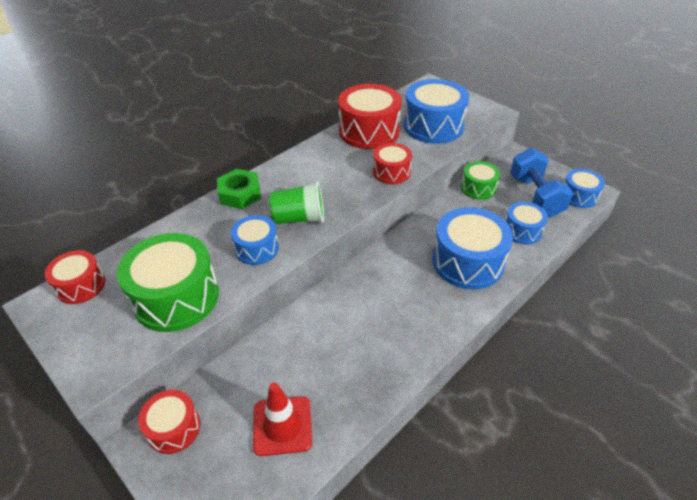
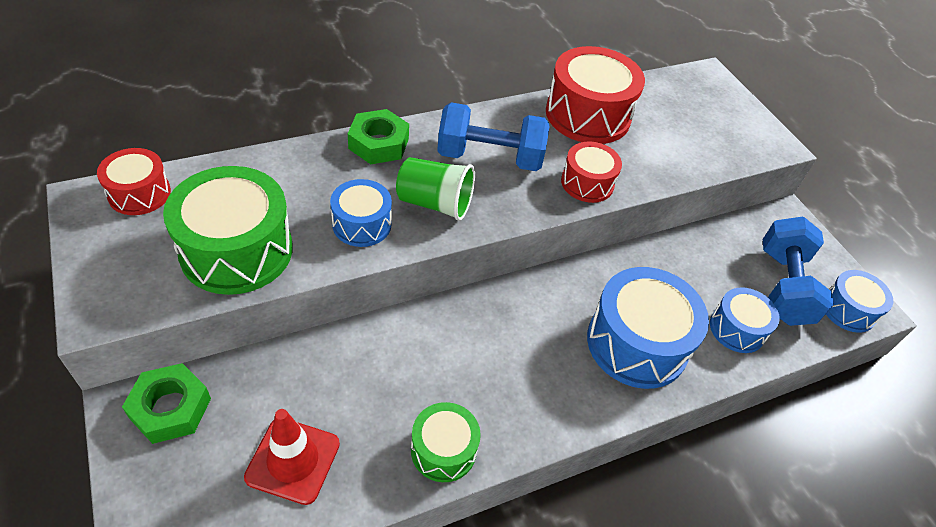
camera: 15 degrees right, 5 degrees up
(174, 428) = (170, 408): red drum -> green nut
(320, 177) = (489, 157): none -> blue dumbbell
(433, 126) = (680, 137): blue drum -> none
(478, 188) = (707, 245): green drum -> green drum (443, 450)

